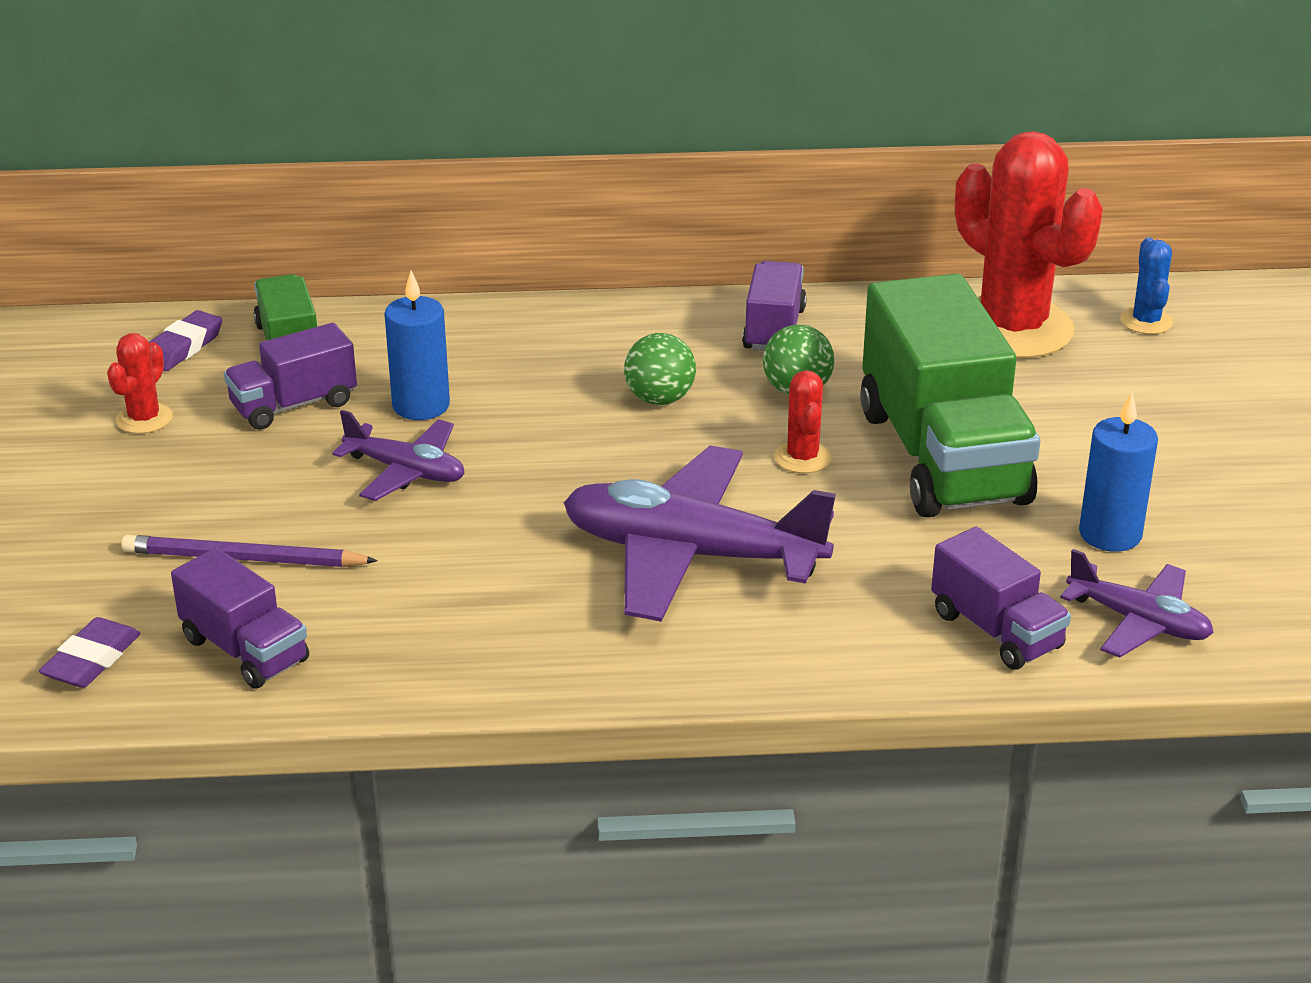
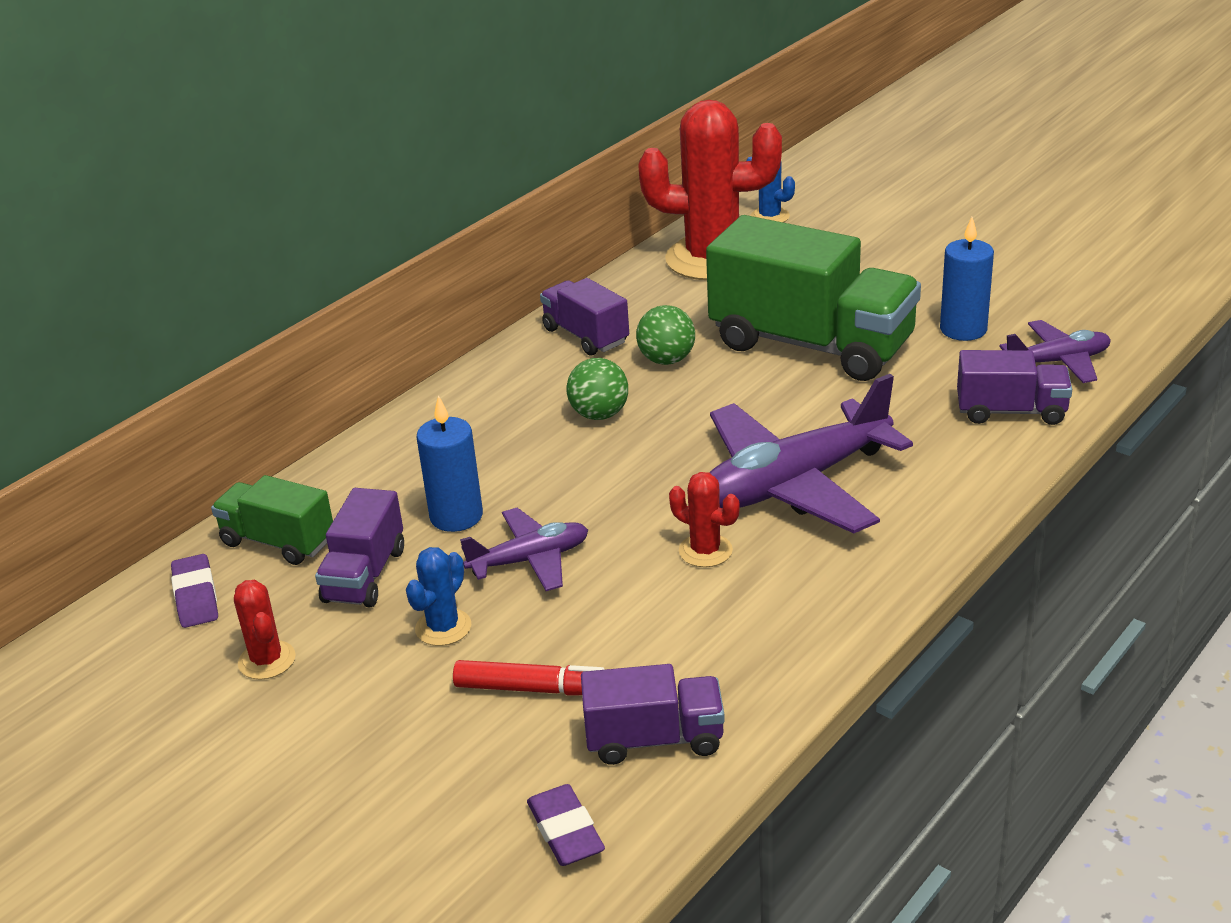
camera: 45 degrees left, 0 degrees up
(244, 559) = (535, 689): purple pencil -> red marker
(271, 476) = (443, 627): none -> blue cactus
(802, 458) = (744, 393): red cactus -> red cactus (705, 551)

